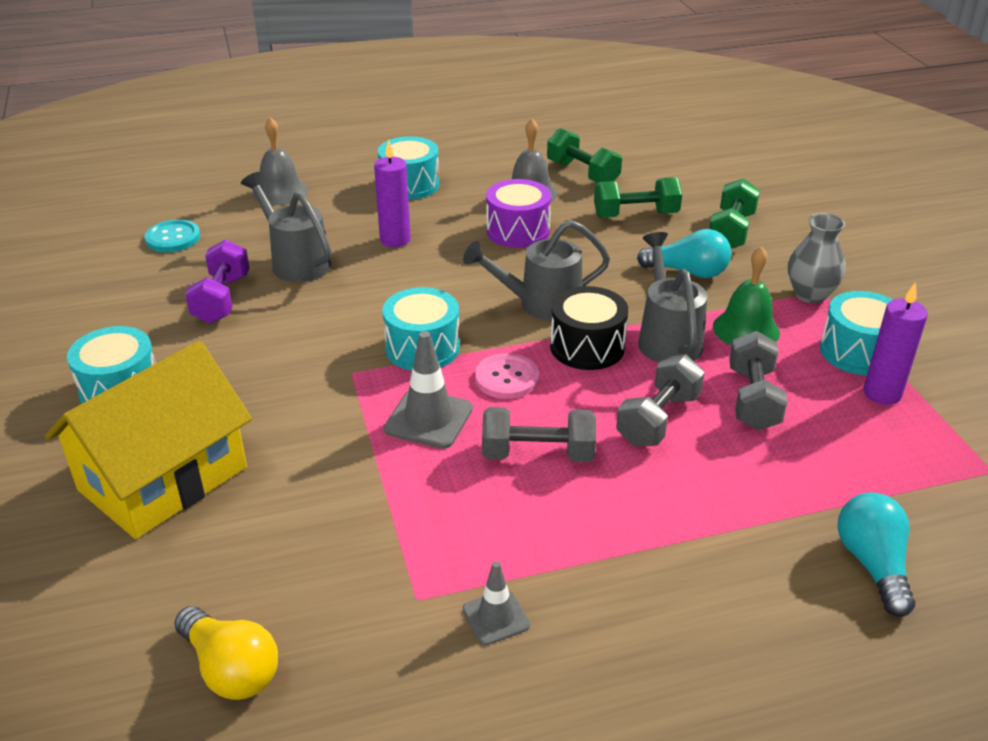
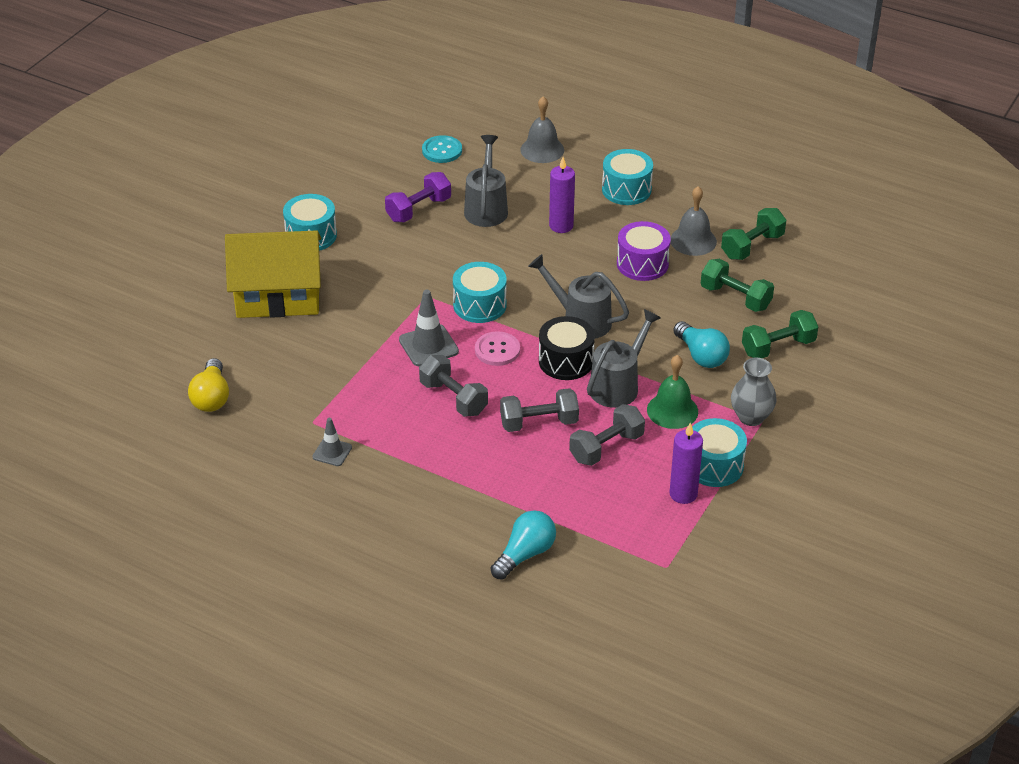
camera: 45 degrees right, 5 degrees up
(582, 174) = (752, 246): green dumbbell -> green dumbbell turned 45 degrees clockwise

